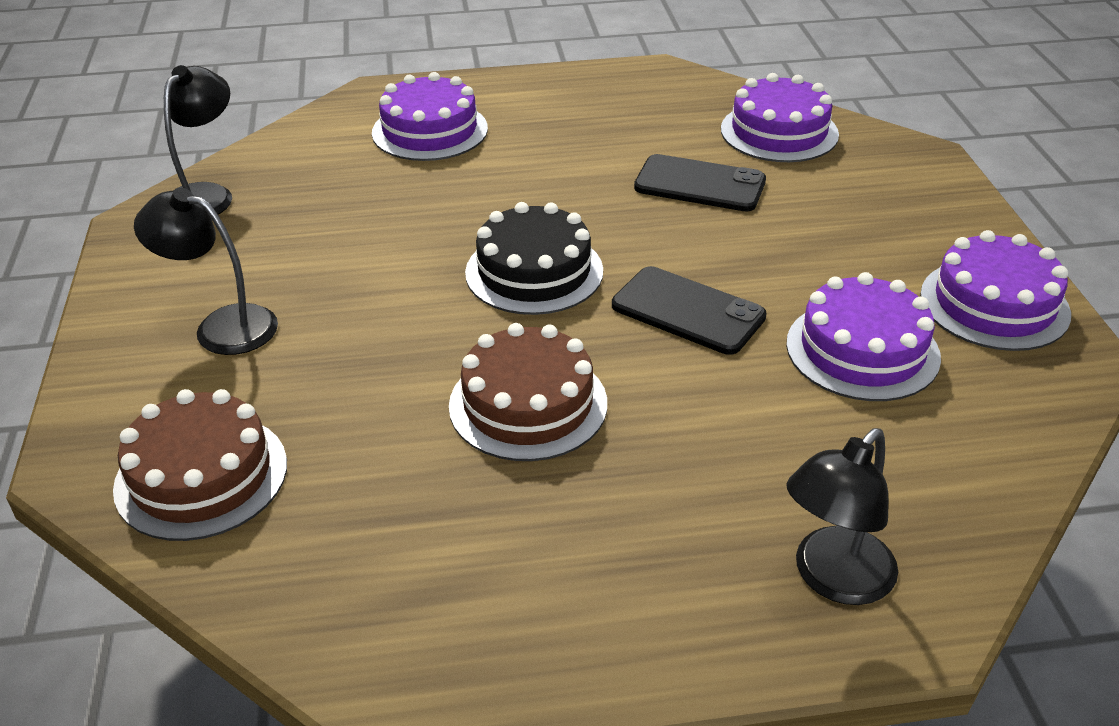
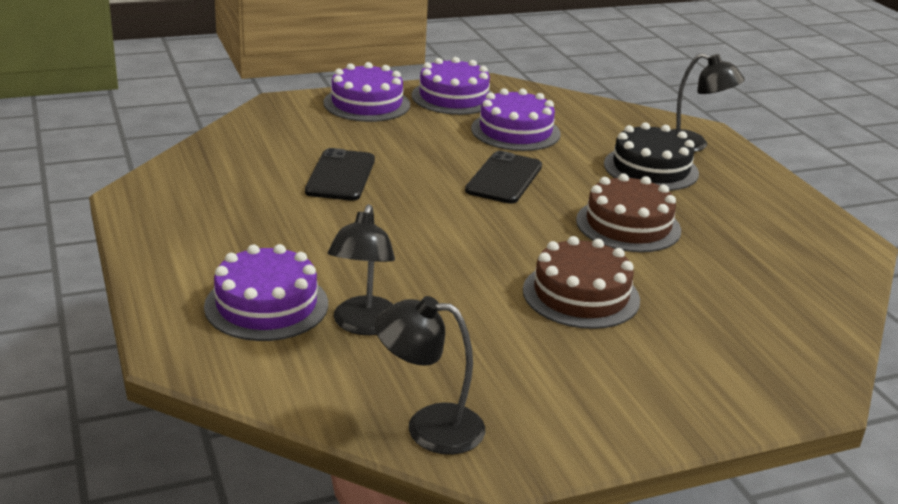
camera: 105 degrees left, 10 degrees down
(201, 476) = (780, 335): brown cake -> brown cake (581, 295)
(222, 326) = (627, 364): black lamp -> black lamp (364, 325)
(534, 272) = (485, 233): black cake -> black cake (651, 168)
(779, 132) = (252, 147): purple cake -> purple cake (367, 104)

